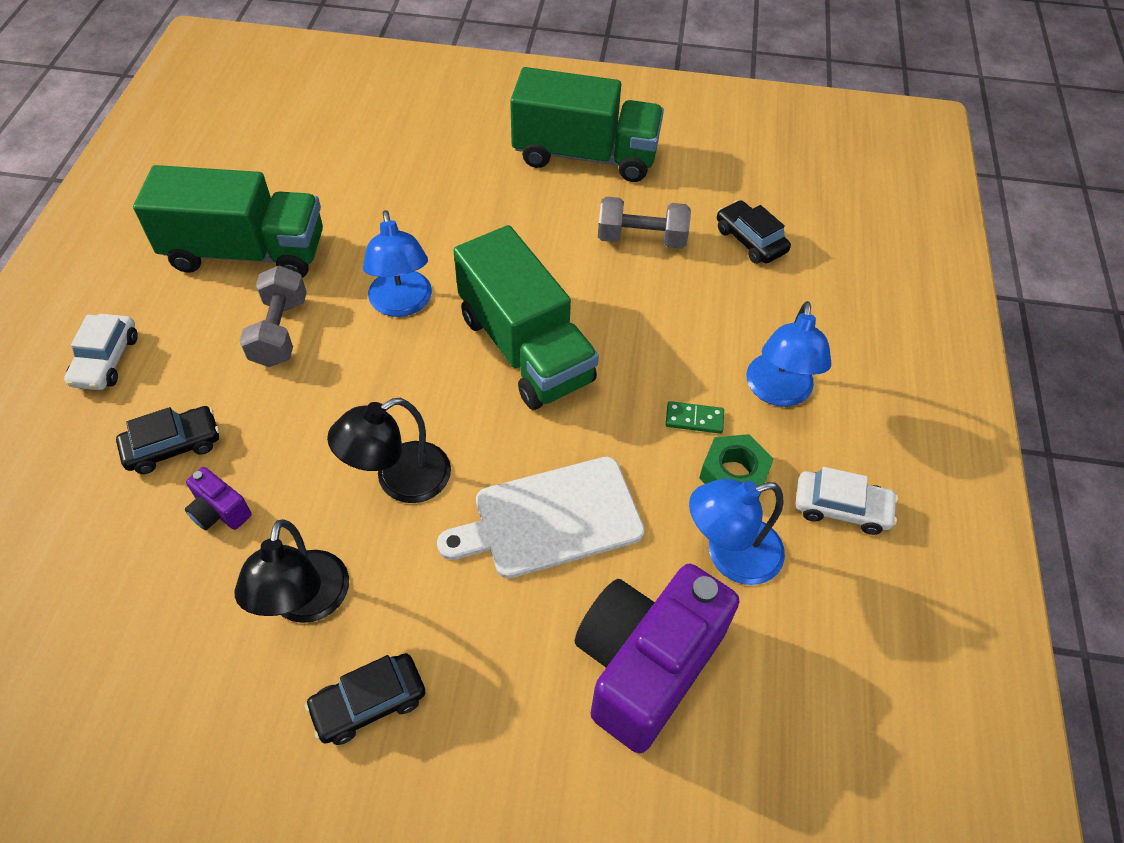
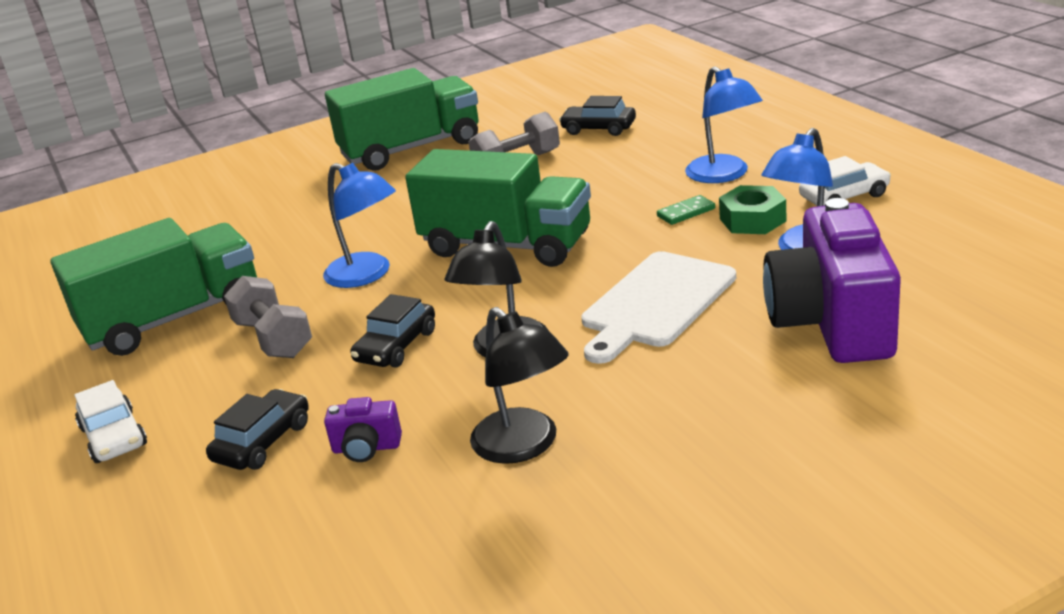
camera: 30 degrees left, 25 degrees down
(369, 703) = (659, 459): black car -> black car (396, 346)

